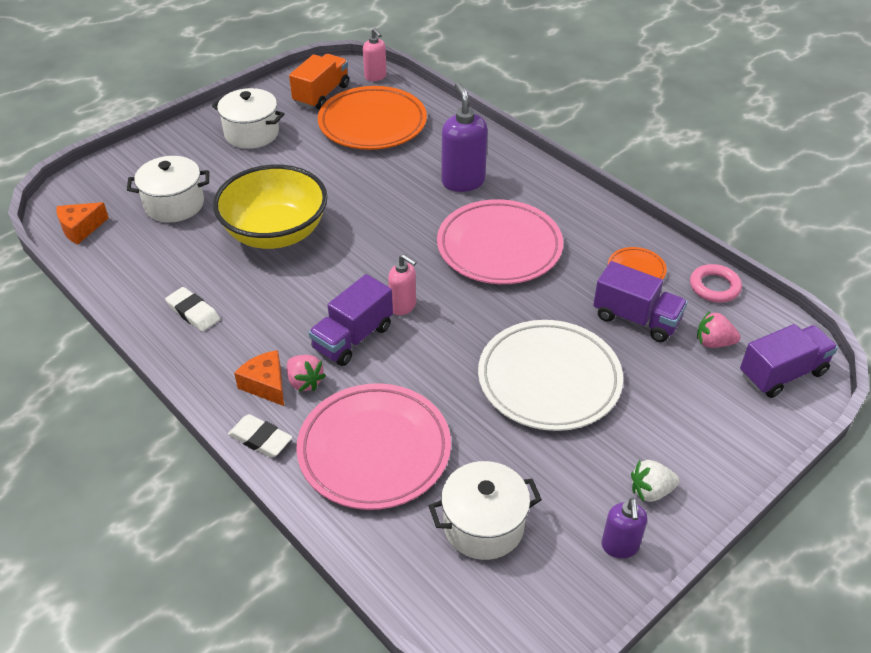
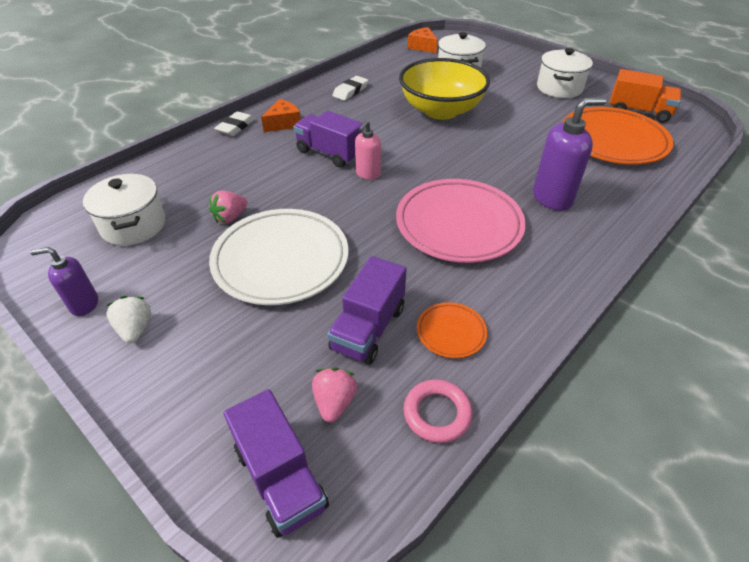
camera: 85 degrees right, 0 degrees up
(305, 382) = (285, 138): pink strawberry -> pink strawberry (230, 217)
(374, 450) = (217, 171): pink plate -> none
(375, 76) = (693, 136): pink soap dispenser -> none

